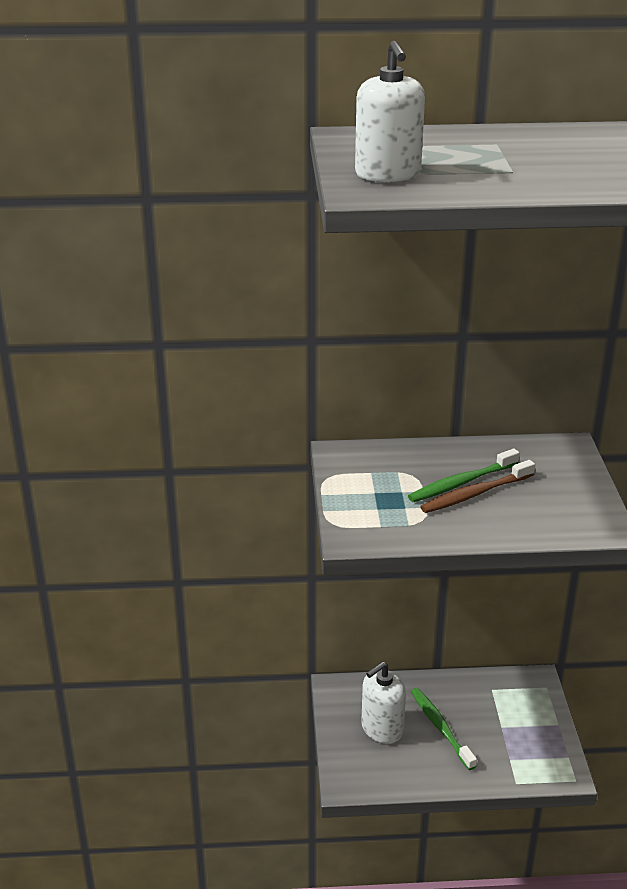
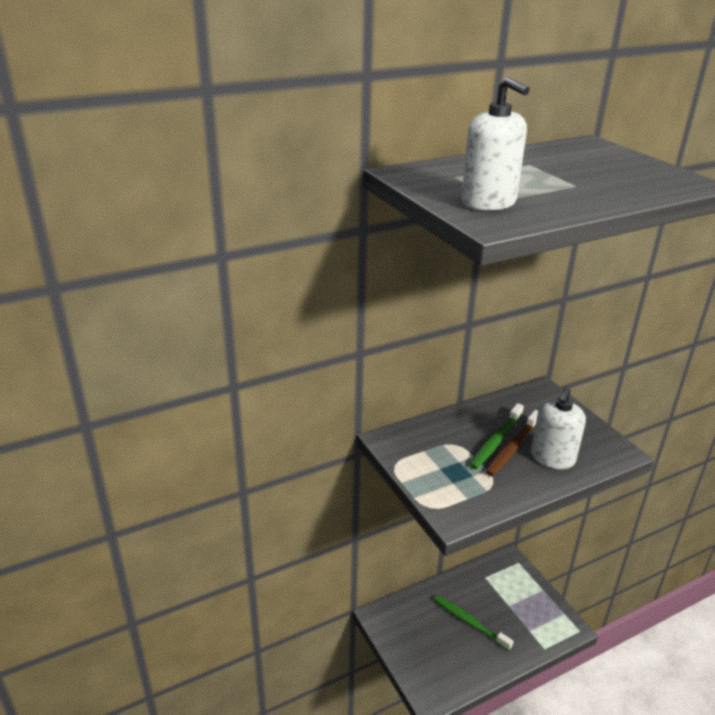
camera: 25 degrees left, 0 degrees up
(382, 729) = (430, 639): white soap dispenser -> white soap dispenser (552, 458)

